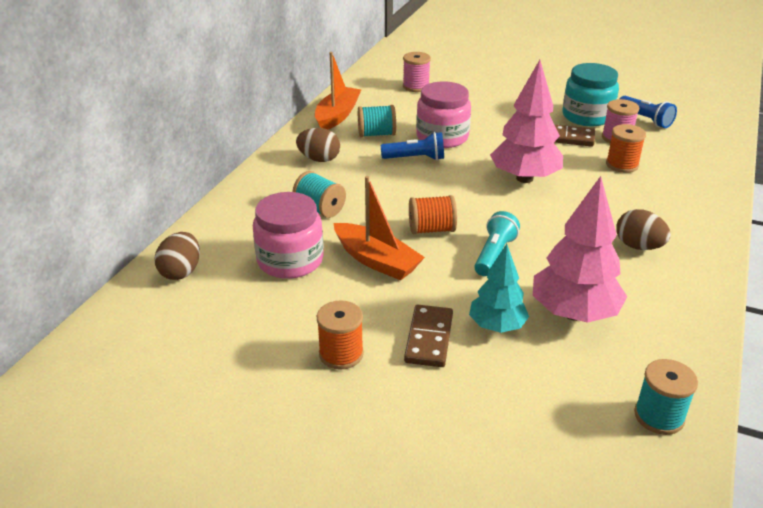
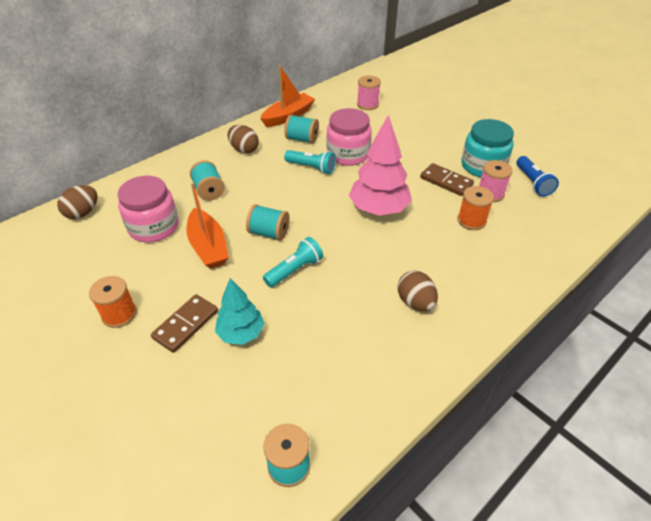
camera: 25 degrees right, 10 degrees up
(415, 158) = (312, 168): blue flashlight -> turquoise flashlight
(431, 229) = (269, 233): orange spool -> turquoise spool
(574, 313) = (307, 344): pink tree -> none

